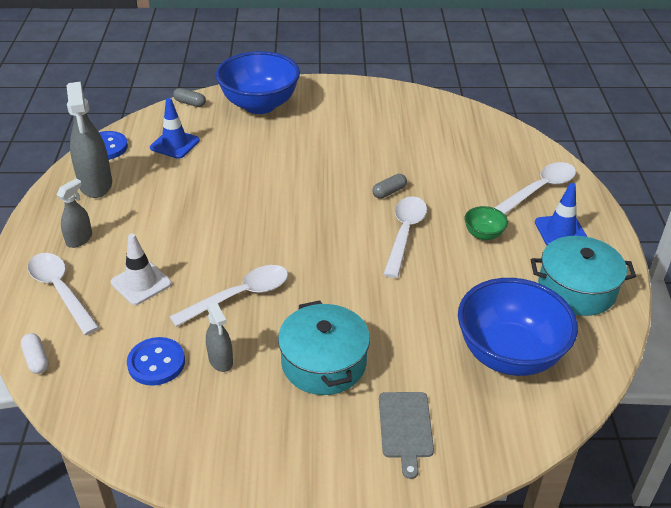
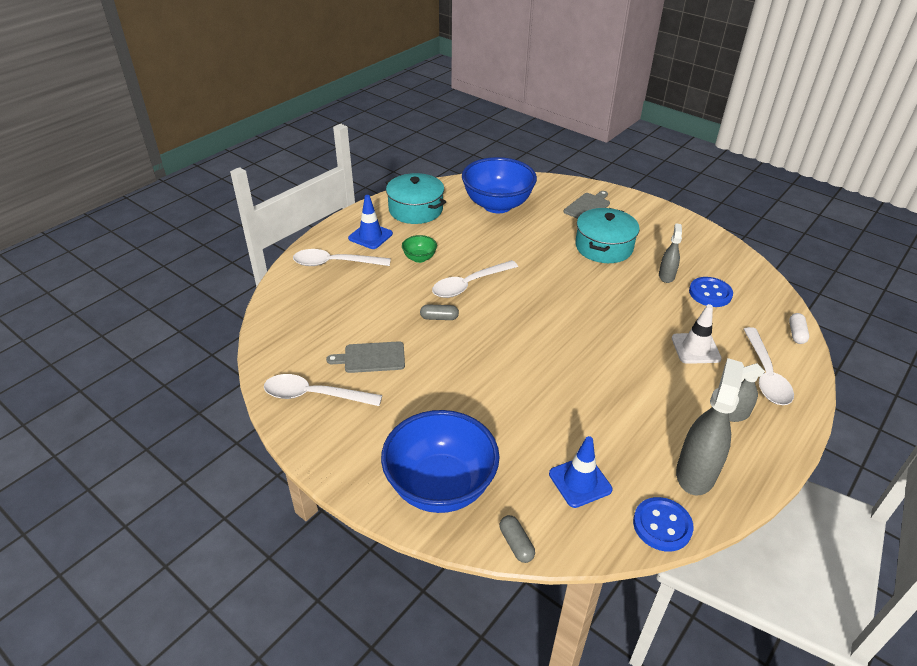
camera: 140 degrees left, 0 degrees up
(239, 296) = (626, 304): white spoon -> white spoon (314, 395)
(395, 141) = (371, 357): none -> grey cutting board

